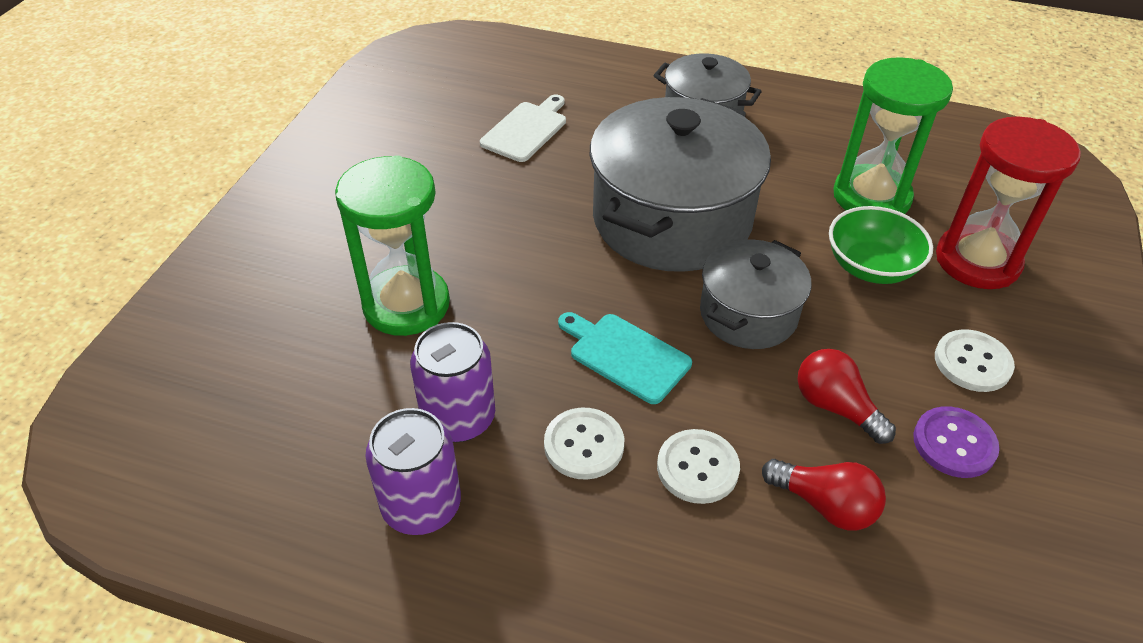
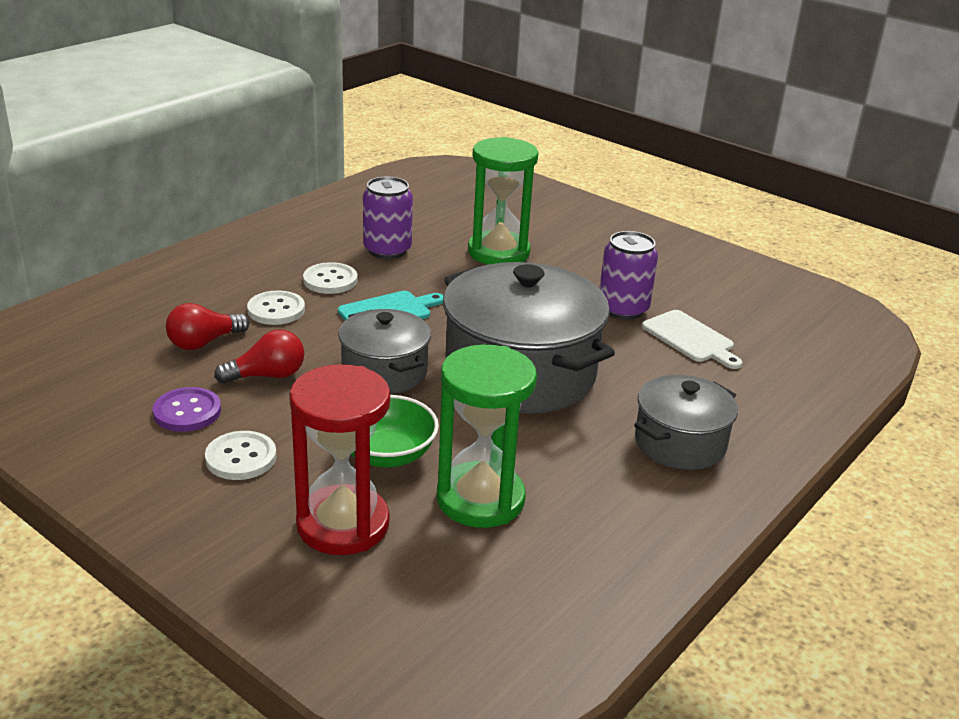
camera: 110 degrees right, 15 degrees down
(421, 506) = (337, 230): purple can -> purple can (623, 309)

